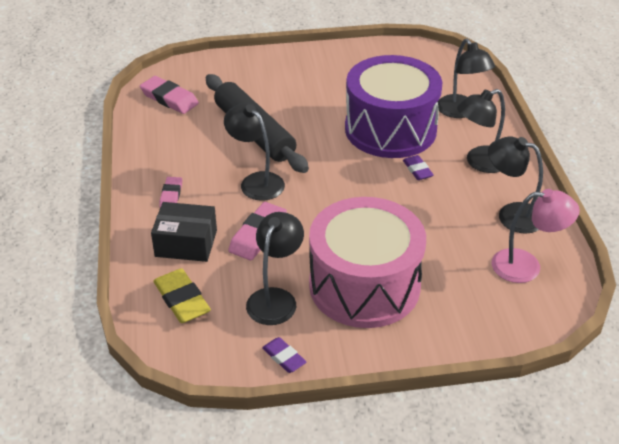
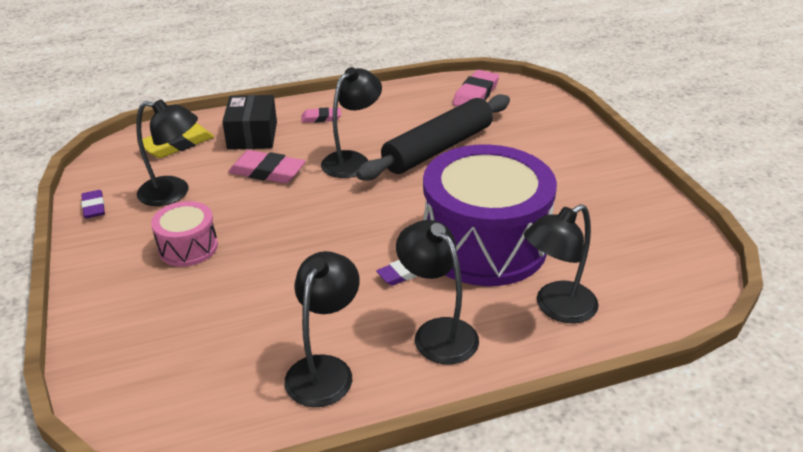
camera: 80 degrees right, 5 degrees down
(284, 357) = (94, 207): purple eraser -> purple eraser turned 60 degrees counterclockwise
(364, 285) = (188, 247): pink drum -> pink drum, size x0.46
(526, 266) = (217, 387): pink lamp -> none

